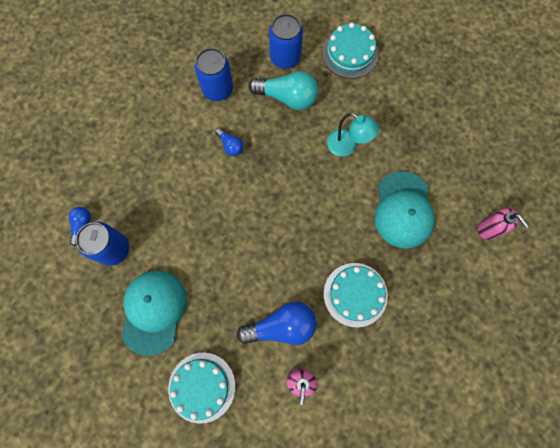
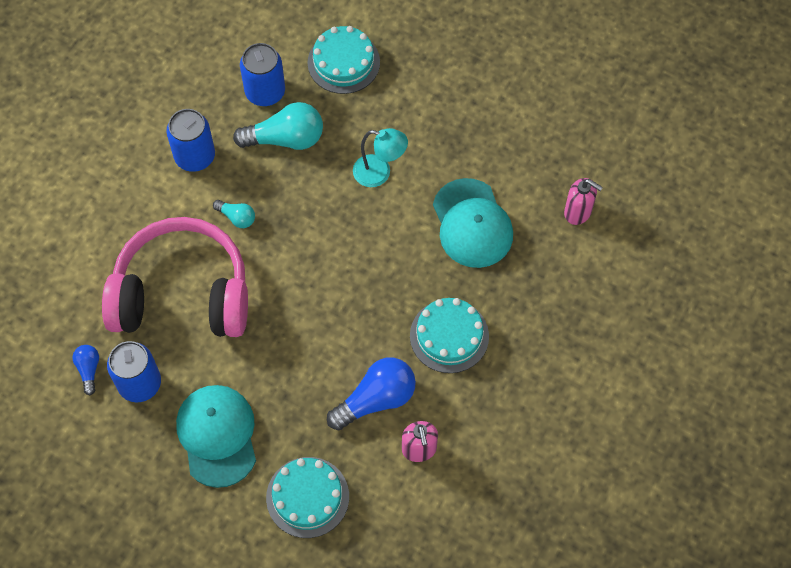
camera: 20 degrees left, 10 degrees down
(169, 191) = (182, 294): none -> pink headphones
(230, 145) = (237, 217): blue light bulb -> turquoise light bulb

